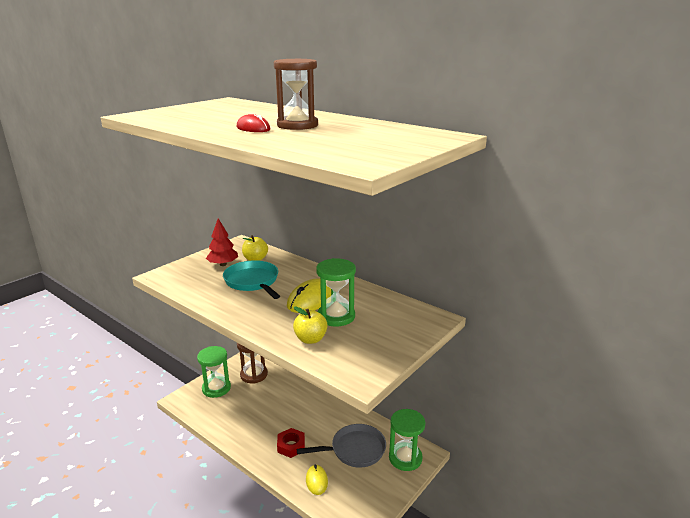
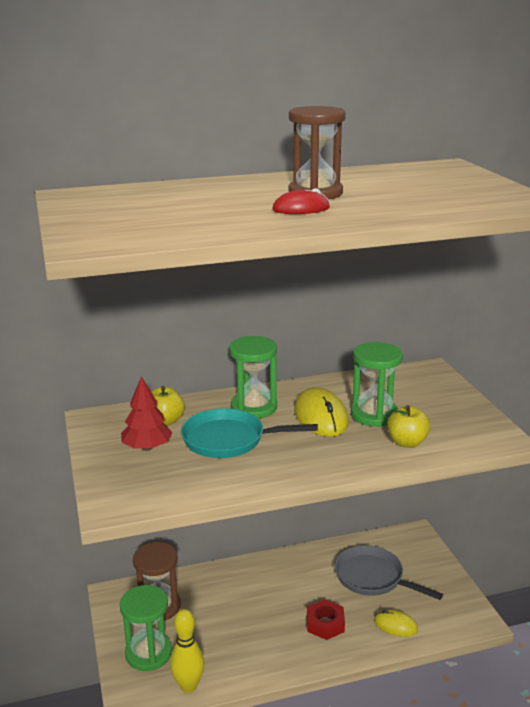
camera: 55 degrees left, 0 degrees up
(202, 413) = (188, 686): none -> yellow bowling pin
(355, 450) = (373, 577): grey pan -> grey pan turned 75 degrees counterclockwise
(405, 458) = (412, 549): green hourglass -> green hourglass (254, 407)

